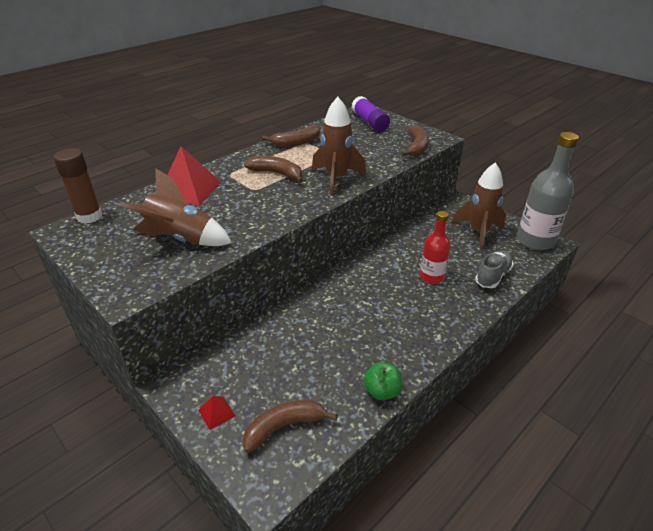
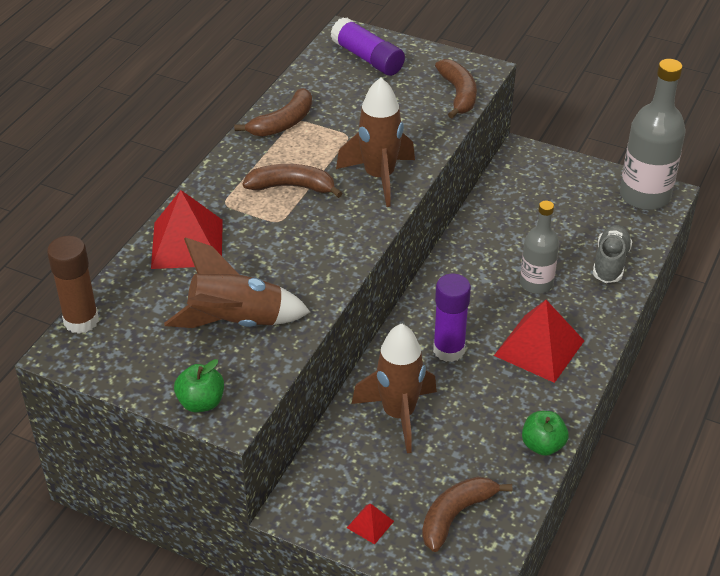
camera: 20 degrees left, 5 degrees up
(115, 282) = (201, 402): none -> green apple
(347, 304) = (449, 350): none -> purple glue stick
(413, 319) = (539, 348): none -> red pyramid
(431, 277) = (536, 283): red bottle -> grey bottle
(479, 232) = (569, 199): brown rocket -> brown rocket (398, 415)

